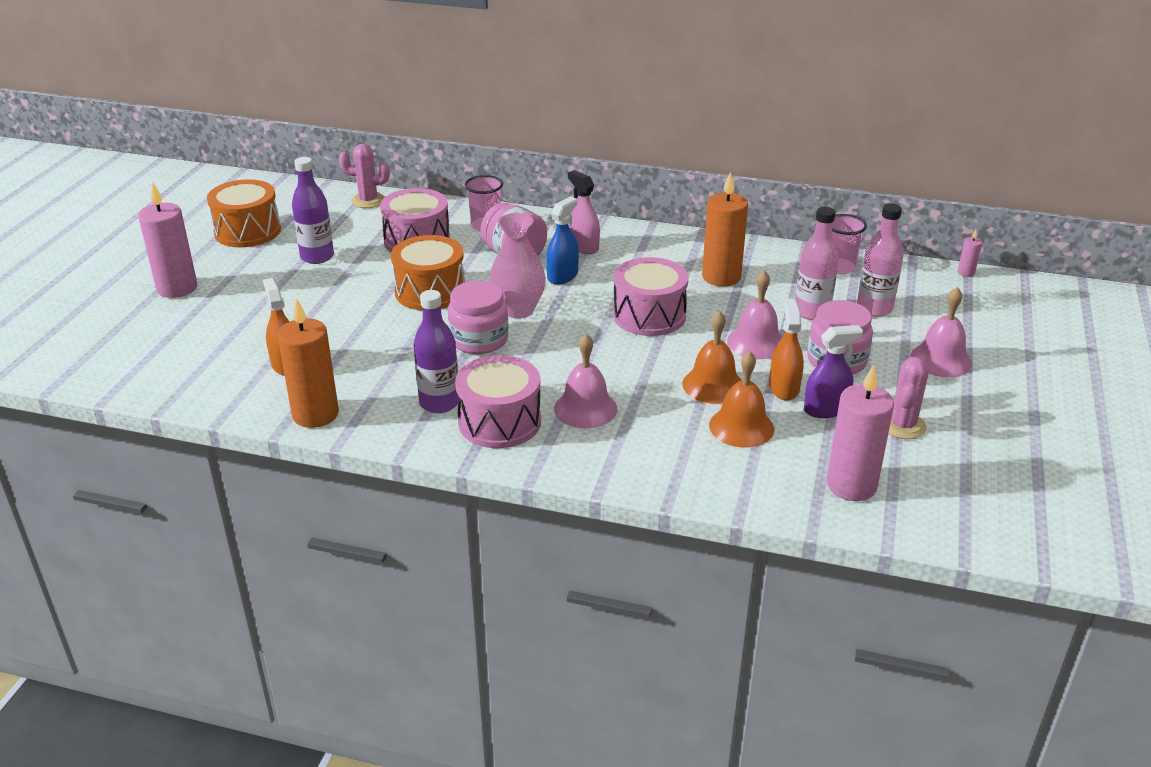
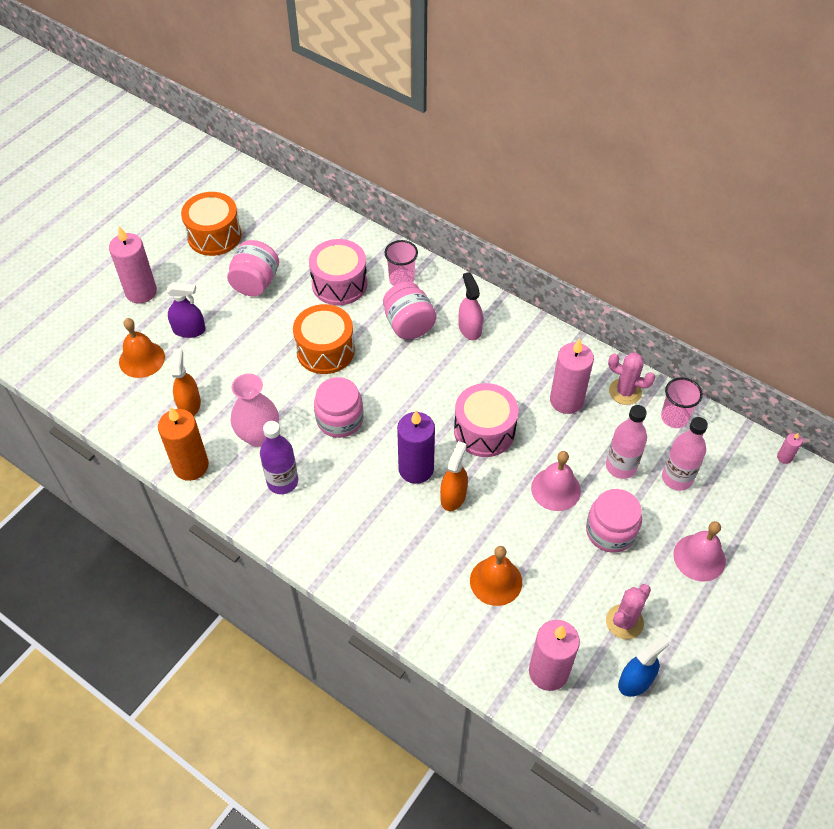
camera: 20 degrees right, 20 degrees up
(317, 257) = (255, 283): purple bottle -> pink jar
(368, 201) = (320, 221): pink cactus -> pink cactus (625, 392)
(499, 422) = (317, 516): pink drum -> none
(518, 310) = (384, 393): pink vase -> pink vase (258, 435)
(562, 276) = (436, 361): blue spray bottle -> blue spray bottle (635, 681)
(585, 408) = (387, 522): pink bell -> none
(592, 359) = (416, 469): none -> purple candle
(713, 385) = (496, 527): orange bell -> orange bell (142, 359)
(721, 277) = (566, 400): orange candle -> pink candle
(784, 388) = (551, 549): orange spray bottle -> orange spray bottle (453, 496)
(825, 409) = (572, 583): purple spray bottle -> purple spray bottle (189, 330)

